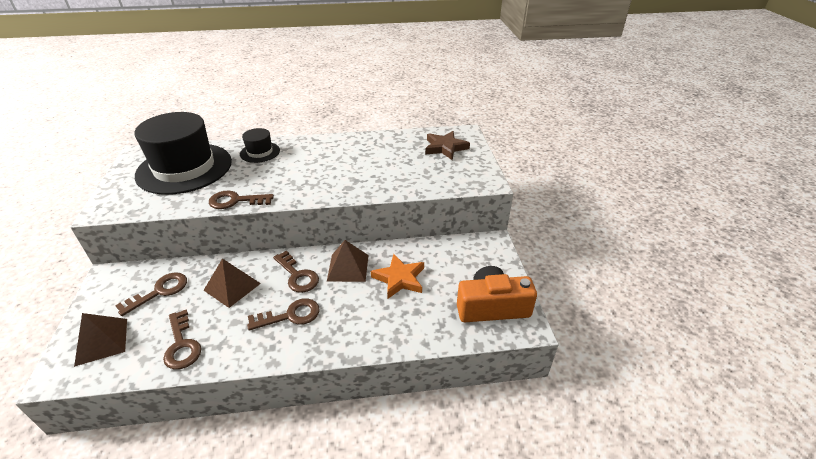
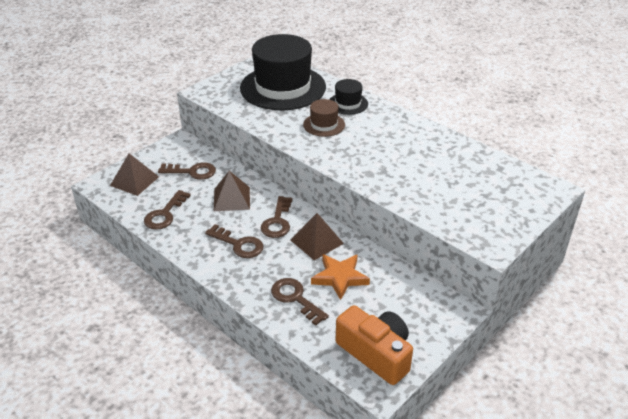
camera: 50 degrees right, 0 degrees up
(236, 201) = (281, 133): brown key -> brown key (295, 298)
(263, 175) = (324, 125): none -> brown hat
(445, 148) = (507, 191): brown star -> none

